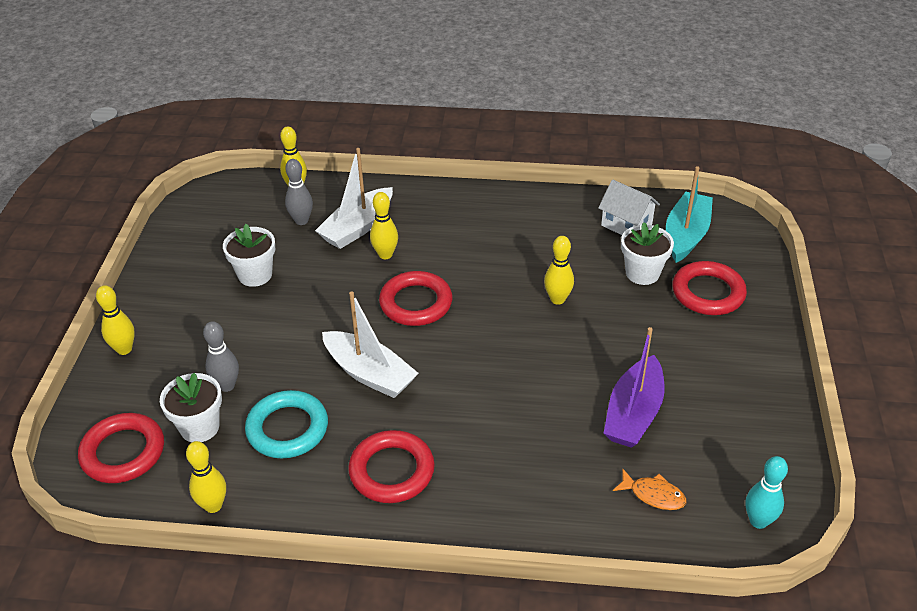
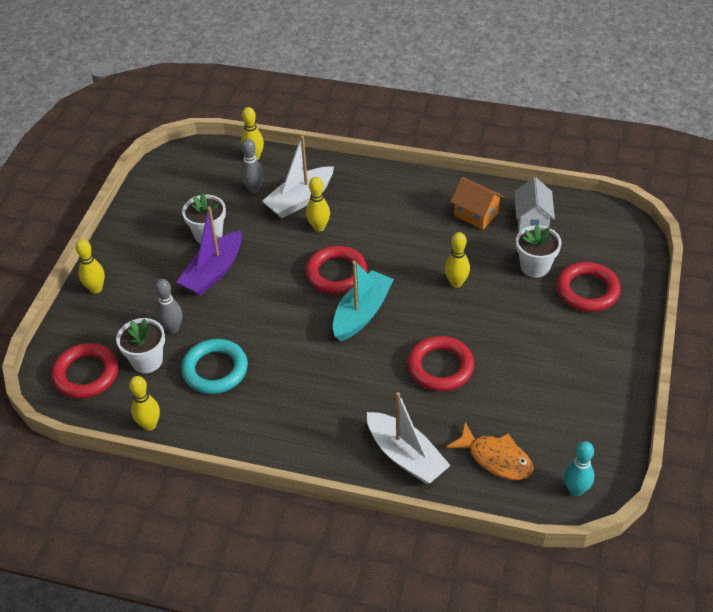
camera: 10 degrees right, 5 degrees up
(369, 373) = (287, 331): white boat -> white boat (406, 456)
(392, 471) = (291, 414): red ring -> red ring (440, 367)
(562, 224) = (476, 214): none -> orange house
(626, 225) = (532, 220): white house -> white house turned 45 degrees clockwise
(633, 413) = (496, 389): purple boat -> purple boat (213, 272)
(653, 495) = (496, 458): orange fish -> orange fish, size x1.51
(686, 235) = (582, 235): turquoise boat -> turquoise boat (362, 313)

